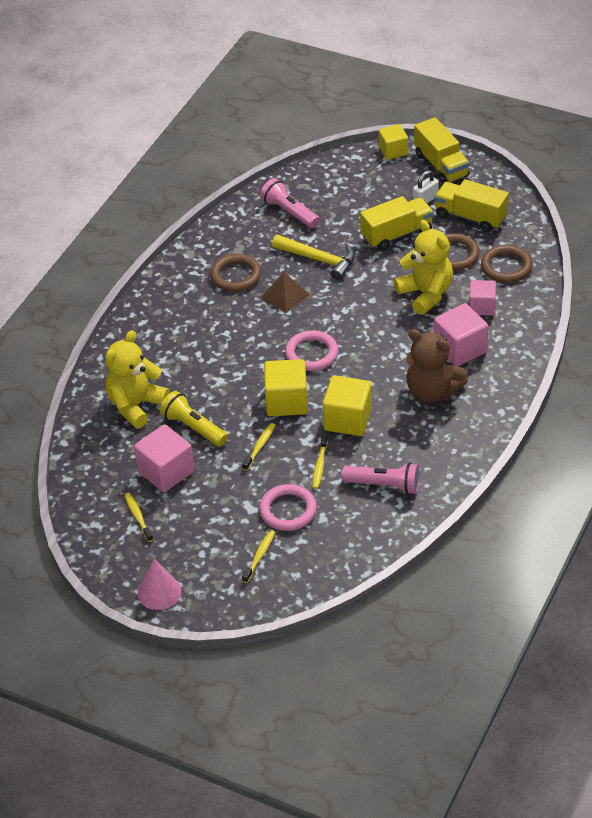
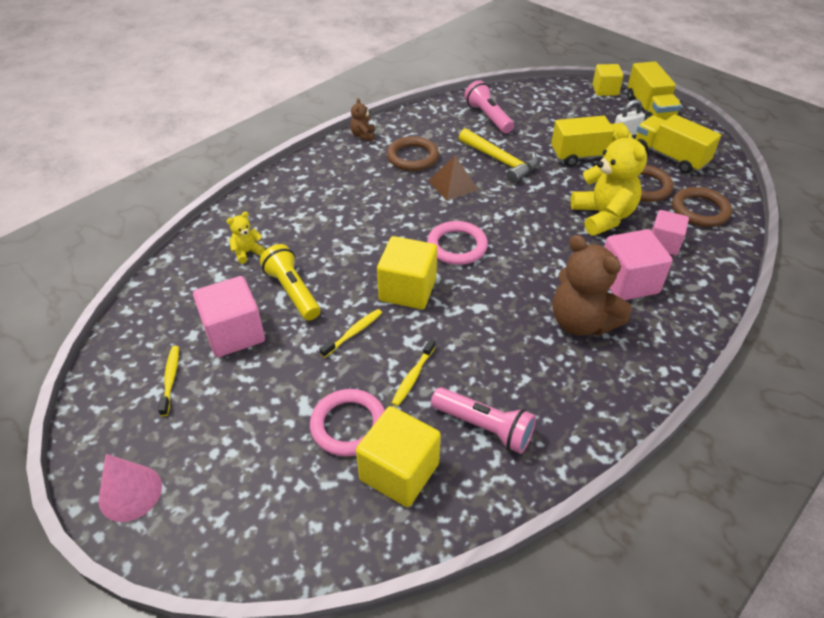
camera: 15 degrees right, 0 degrees up
(136, 405) = (247, 252): yellow teddy bear -> yellow teddy bear, size x0.47
(177, 264) = (363, 135): none -> brown teddy bear
(259, 556) = (282, 480): yellow toothbrush -> none
(348, 419) = (469, 329): yellow cube -> yellow cube (399, 472)

